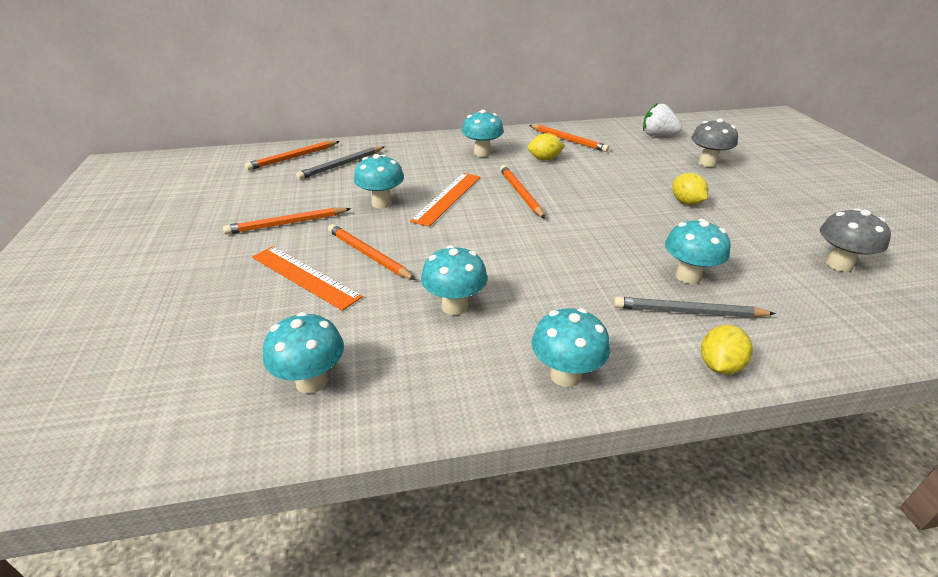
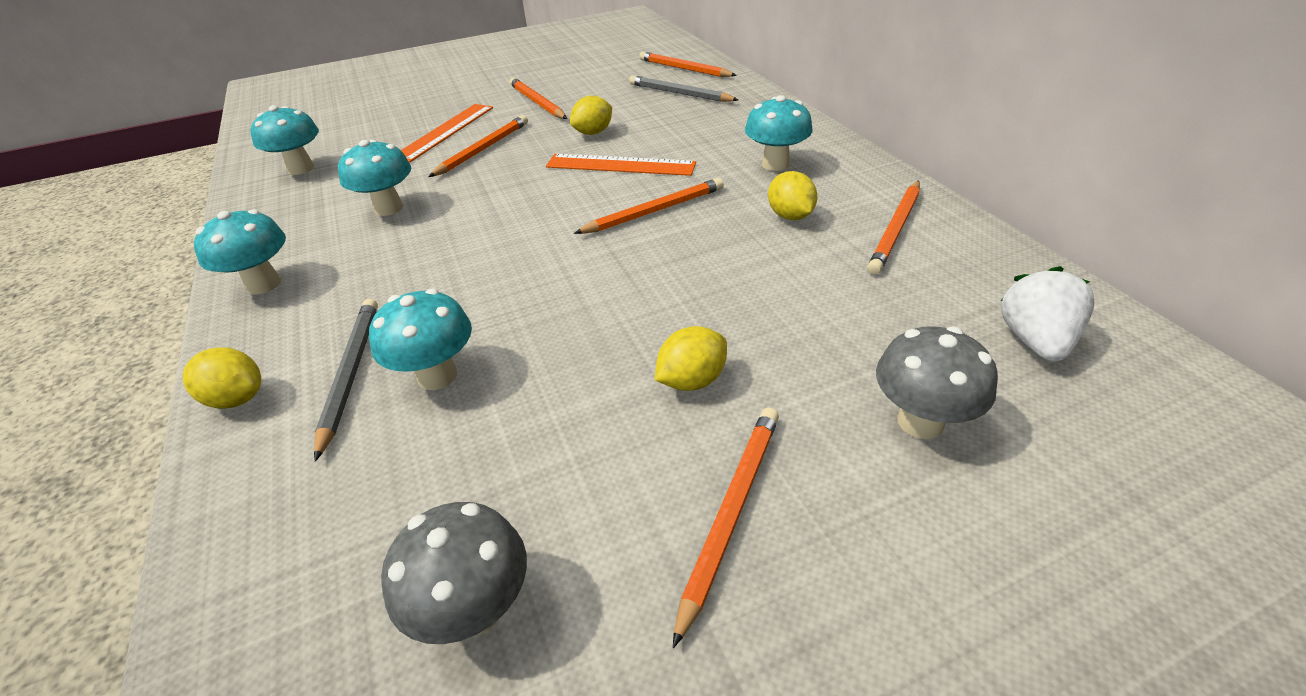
camera: 80 degrees right, 5 degrees up
(381, 203) = (593, 133): turquoise mushroom -> yellow lemon
(766, 204) = (731, 513): none -> orange pencil

